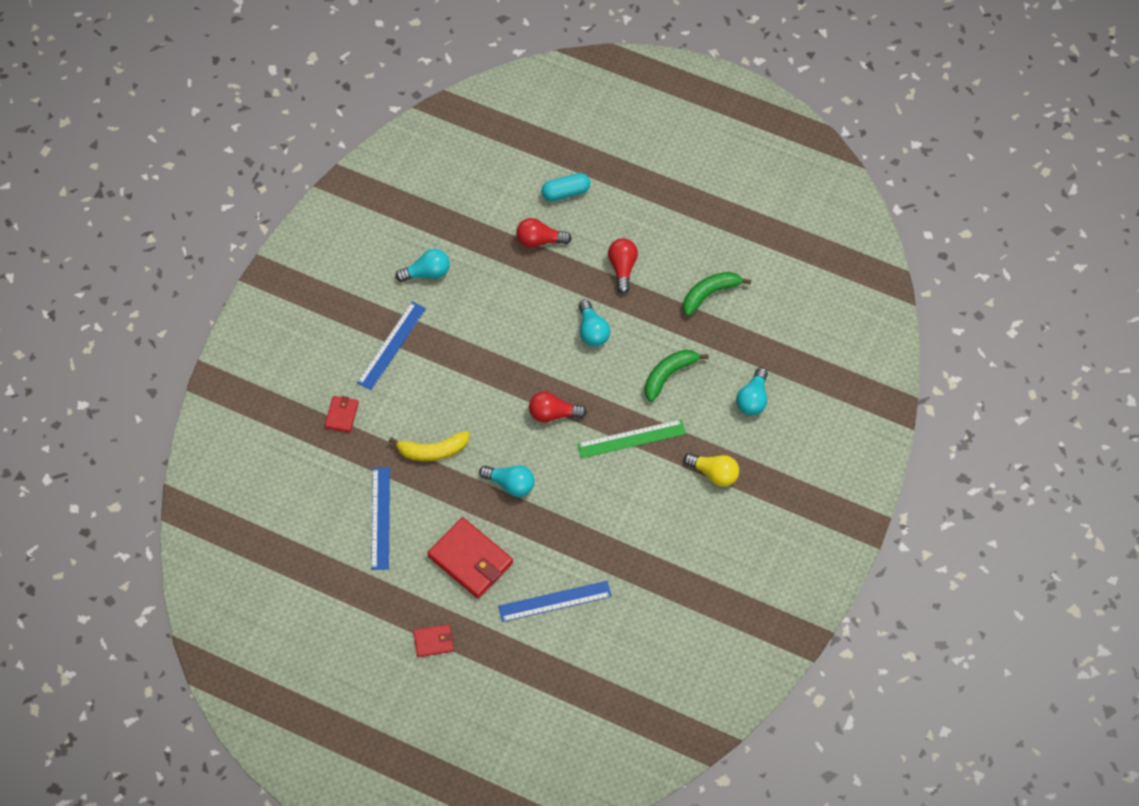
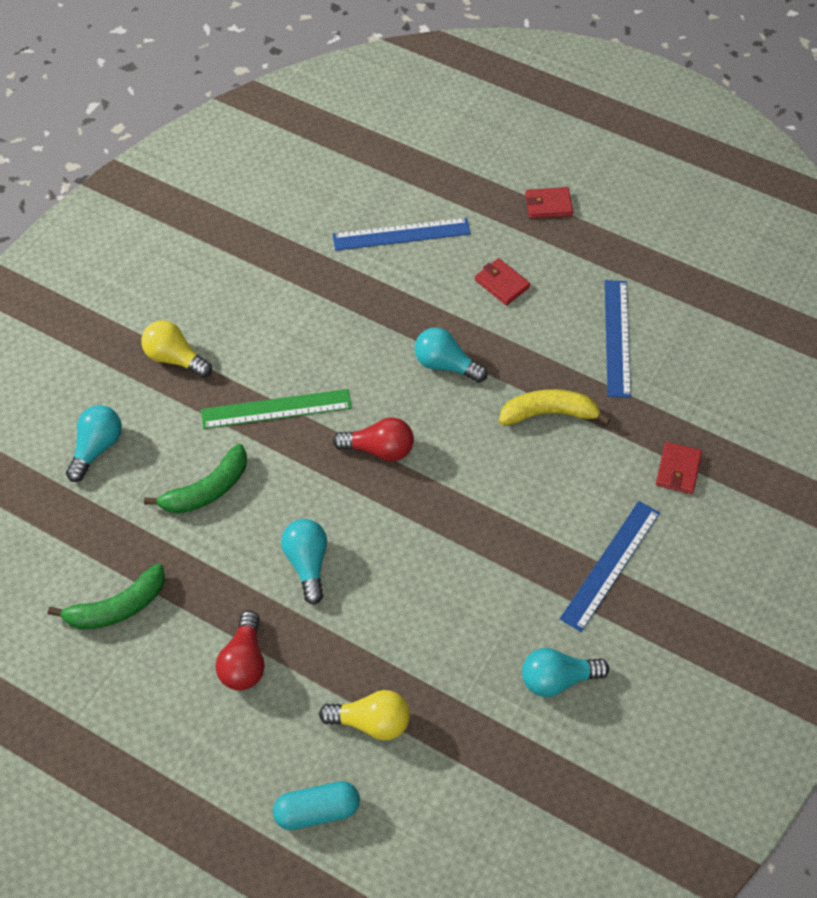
camera: 175 degrees left, 5 degrees down
(470, 560) = (502, 283): red wallet -> red wallet, size x0.52
(539, 240) = (371, 722): red light bulb -> yellow light bulb

